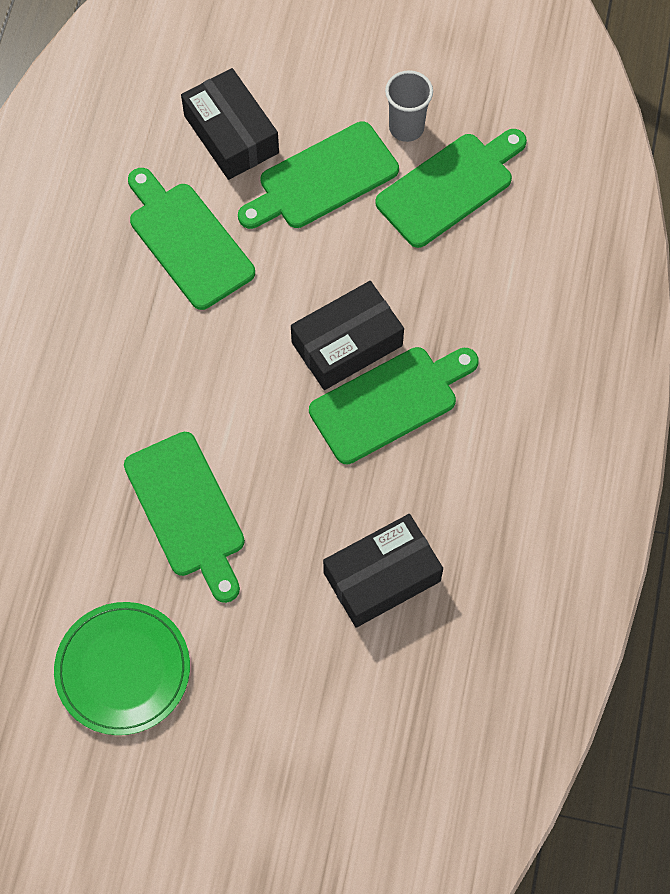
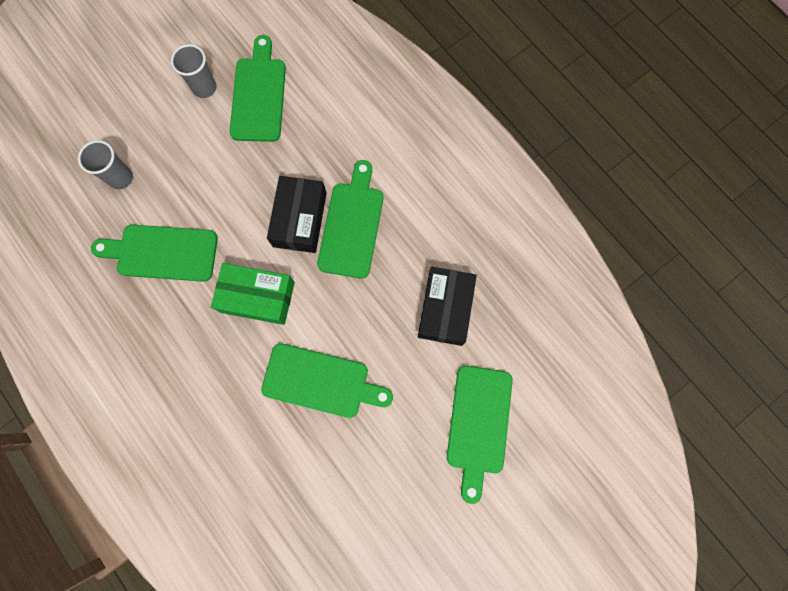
camera: 50 degrees left, 10 degrees up
(123, 669) = (382, 491): green plate -> none
(222, 372) = (257, 297): none -> green box
(231, 134) = (121, 178): black box -> grey cup
(322, 179) = (193, 153): green cutting board -> green cutting board (478, 424)

